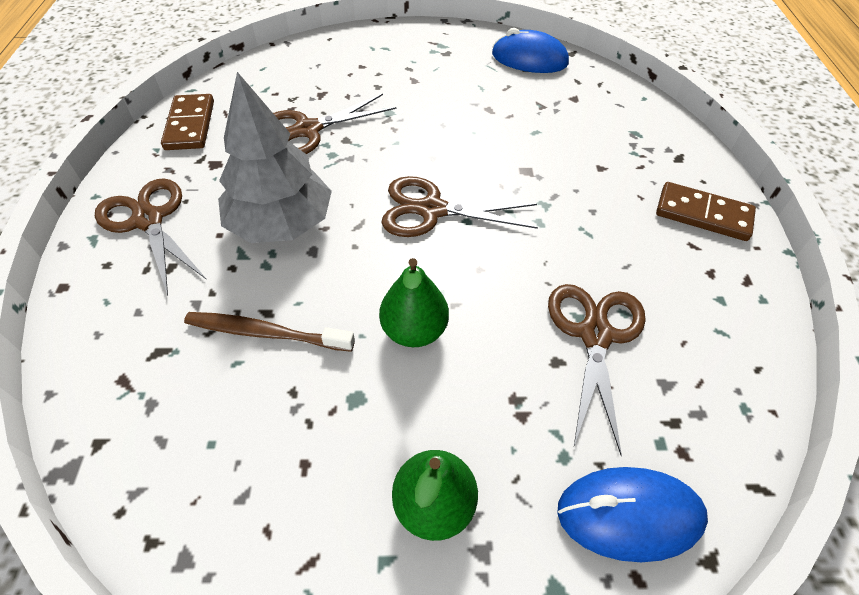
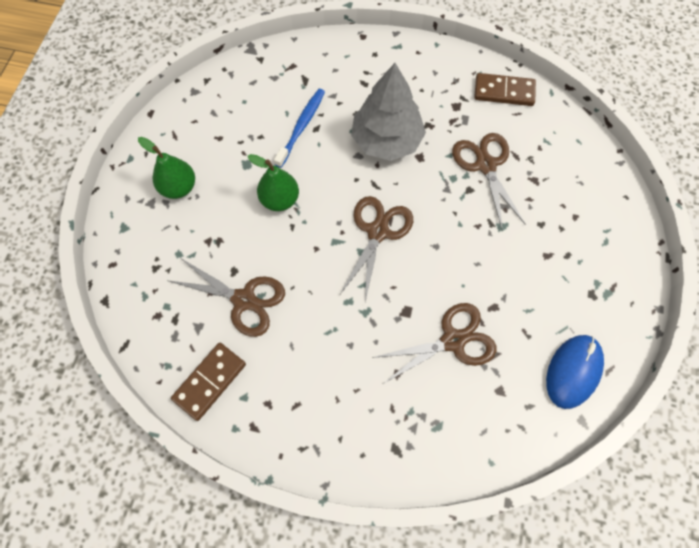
camera: 105 degrees right, 15 degrees up
(148, 220) = (407, 71): brown scissors -> brown scissors (453, 341)
(266, 333) = (301, 127): brown toothbrush -> blue toothbrush
(629, 514) = (139, 273): blue mouse -> none
(703, 214) = (324, 431): brown domino -> brown domino (210, 382)

